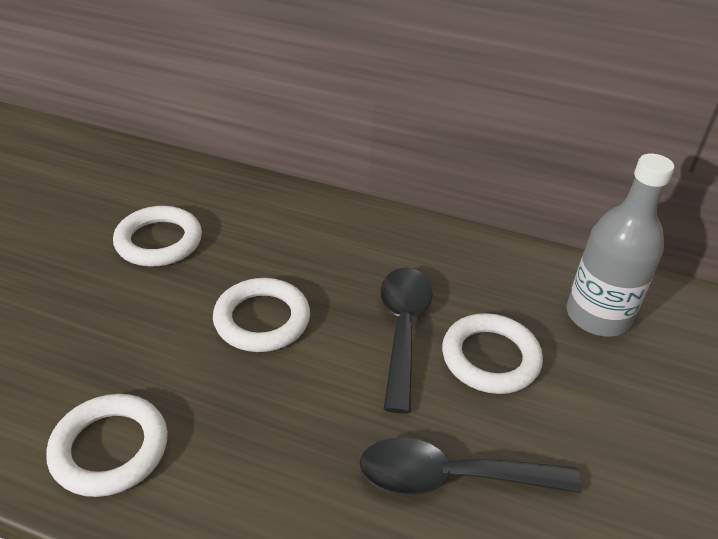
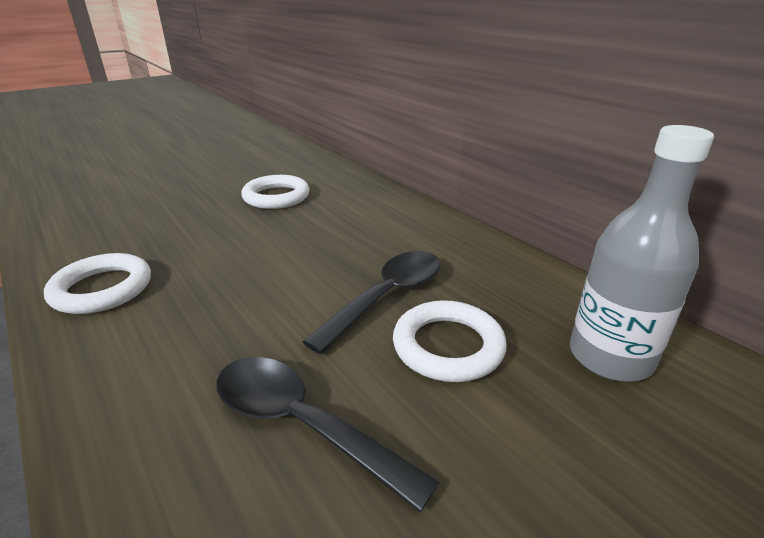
camera: 35 degrees right, 10 degrees down
(262, 320) = (287, 255): white ring -> none

